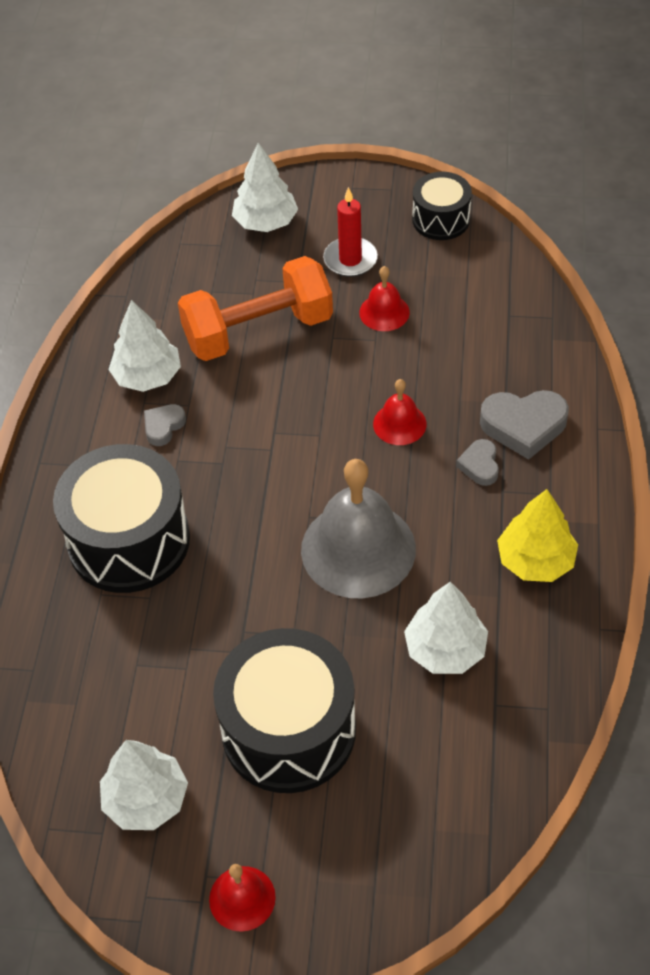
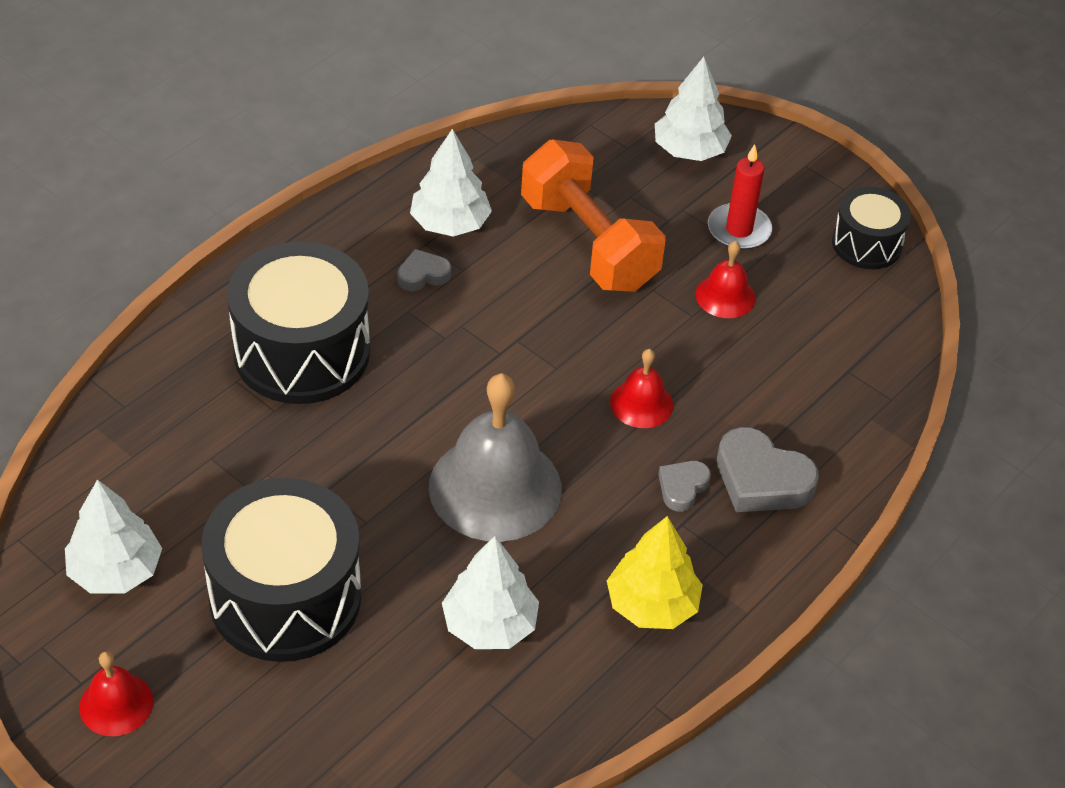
camera: 30 degrees right, 5 degrees down
(258, 331) = (588, 243): orange dumbbell -> orange dumbbell turned 45 degrees clockwise

